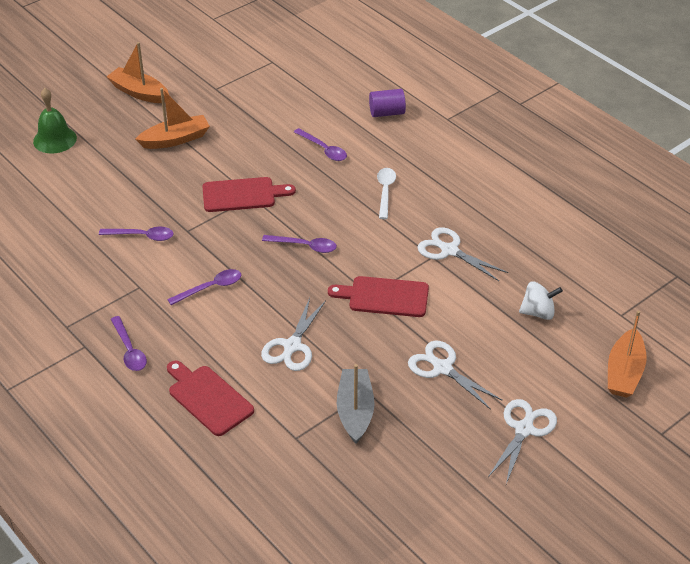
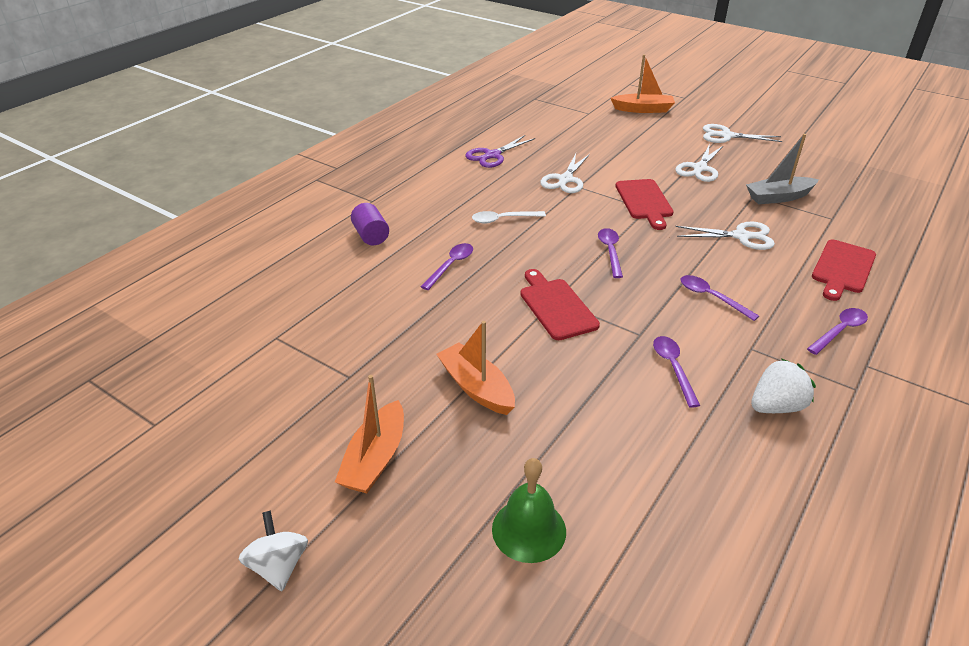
camera: 105 degrees left, 5 degrees down
(76, 274) = (776, 406): none -> white strawberry
(520, 209) = (492, 155): none -> purple scissors
(538, 312) = (610, 139): white spinning top -> white spinning top (278, 565)

